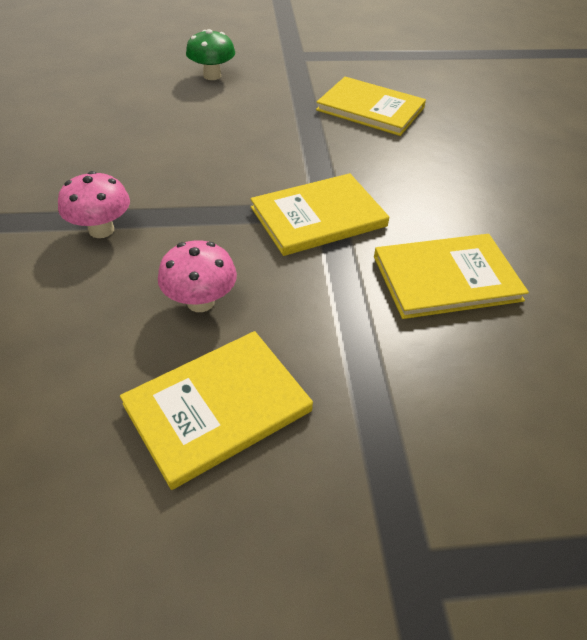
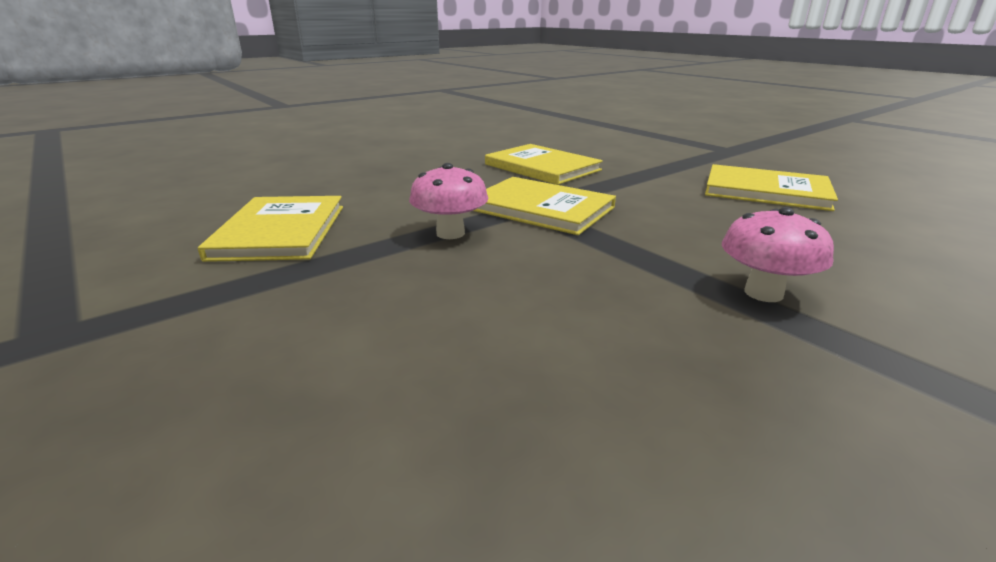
camera: 120 degrees left, 20 degrees down
(200, 302) = (719, 218): pink mushroom -> pink mushroom (450, 233)
(212, 76) = (205, 405): green mushroom -> none

